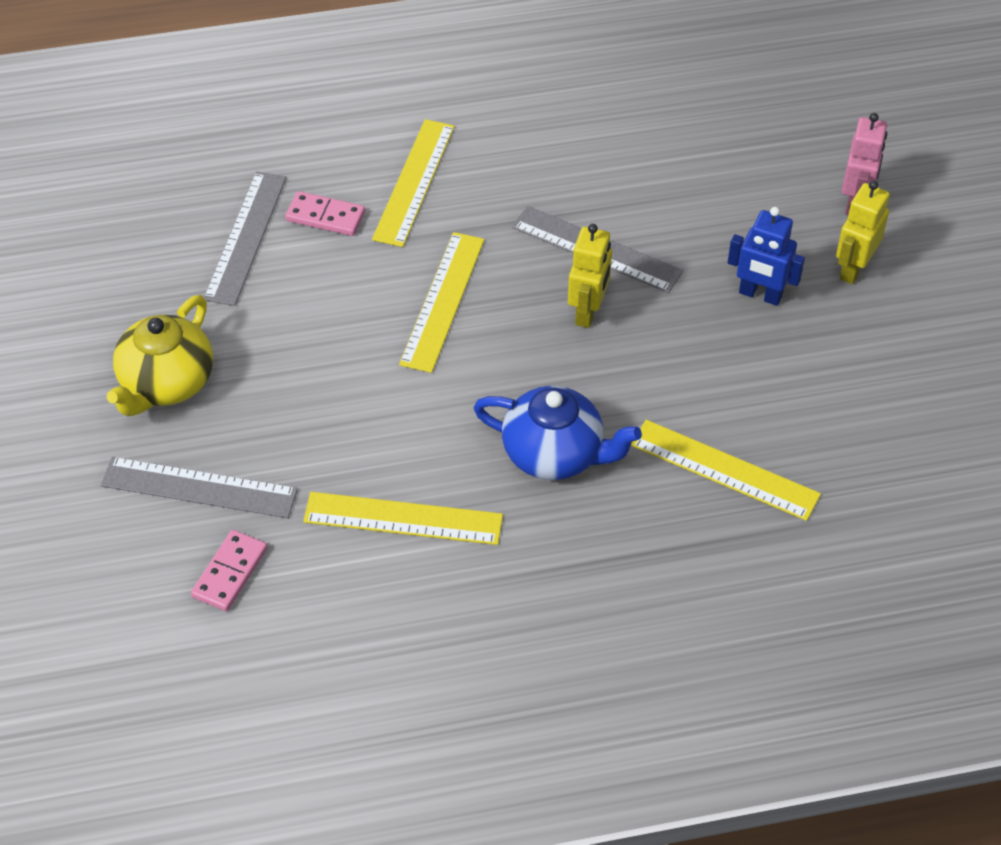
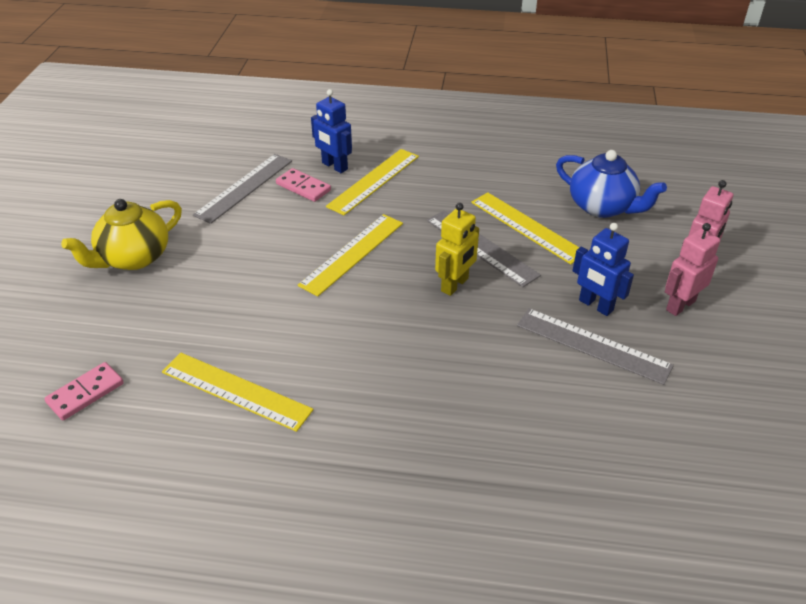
camera: 20 degrees right, 10 degrees down
(199, 487) = (107, 328): grey ruler -> grey ruler (593, 345)
(349, 171) = (334, 166): none -> blue robot
(555, 454) = (379, 376): blue teapot -> blue teapot (602, 207)
(724, 470) = (512, 426): yellow ruler -> yellow ruler (527, 227)
(853, 268) = (680, 305): yellow robot -> pink robot

